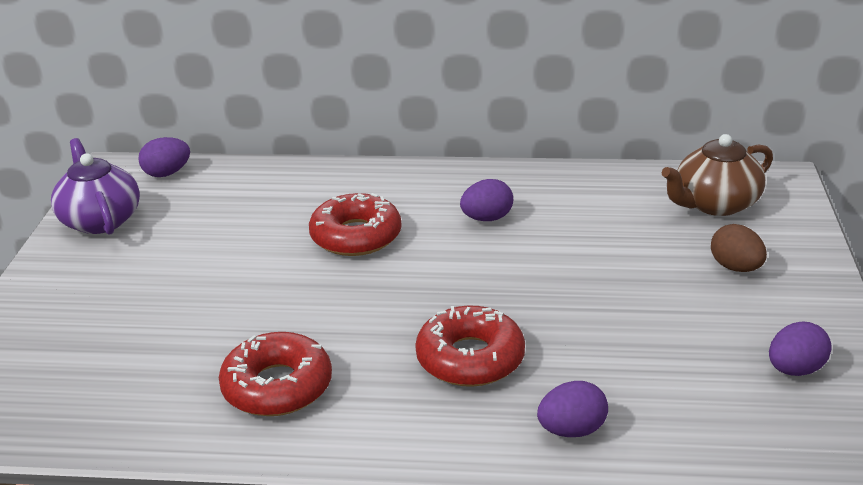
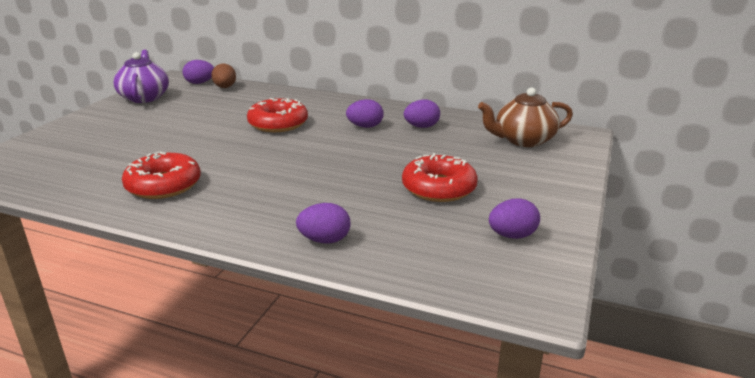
camera: 15 degrees right, 5 degrees down
(470, 358) = (292, 191): red donut -> red donut (439, 188)
(565, 204) = (421, 127): none -> purple egg
(735, 268) = (512, 174): brown egg -> brown egg (225, 87)

